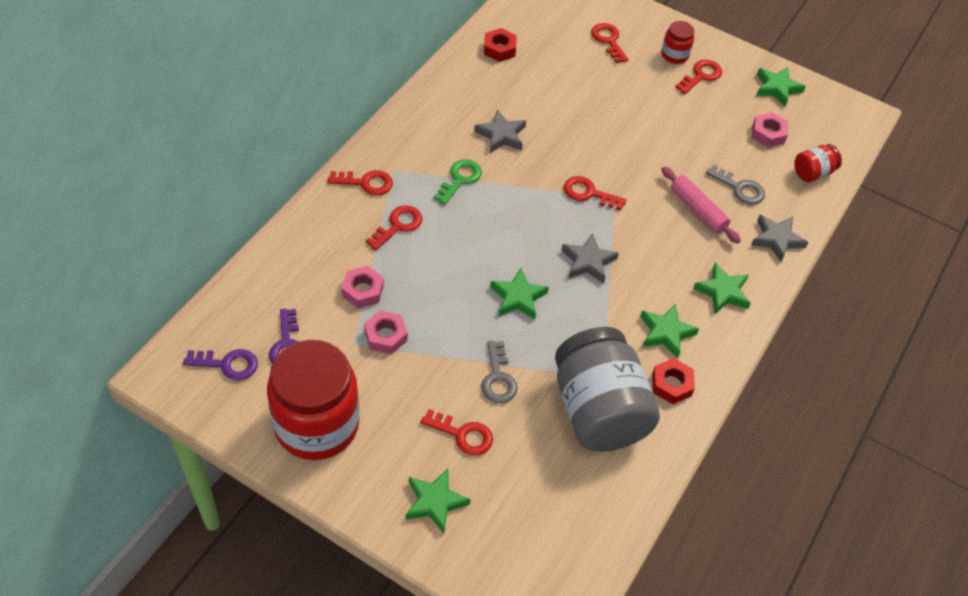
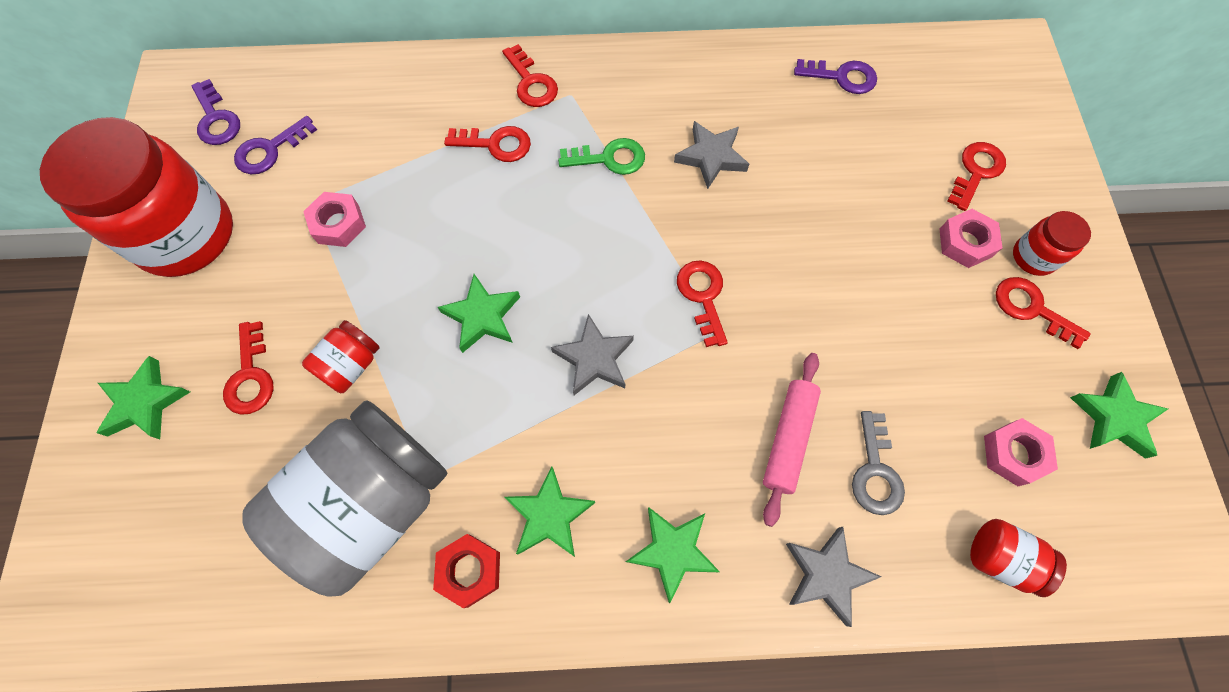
camera: 60 degrees right, 15 degrees up
(363, 291) = (384, 168): pink nut -> pink nut (965, 243)
(498, 378) = (351, 365): grey key -> red jar
(499, 49) = (842, 77): red nut -> purple key
(701, 76) = (1031, 308): red key -> red key turned 150 degrees counterclockwise

